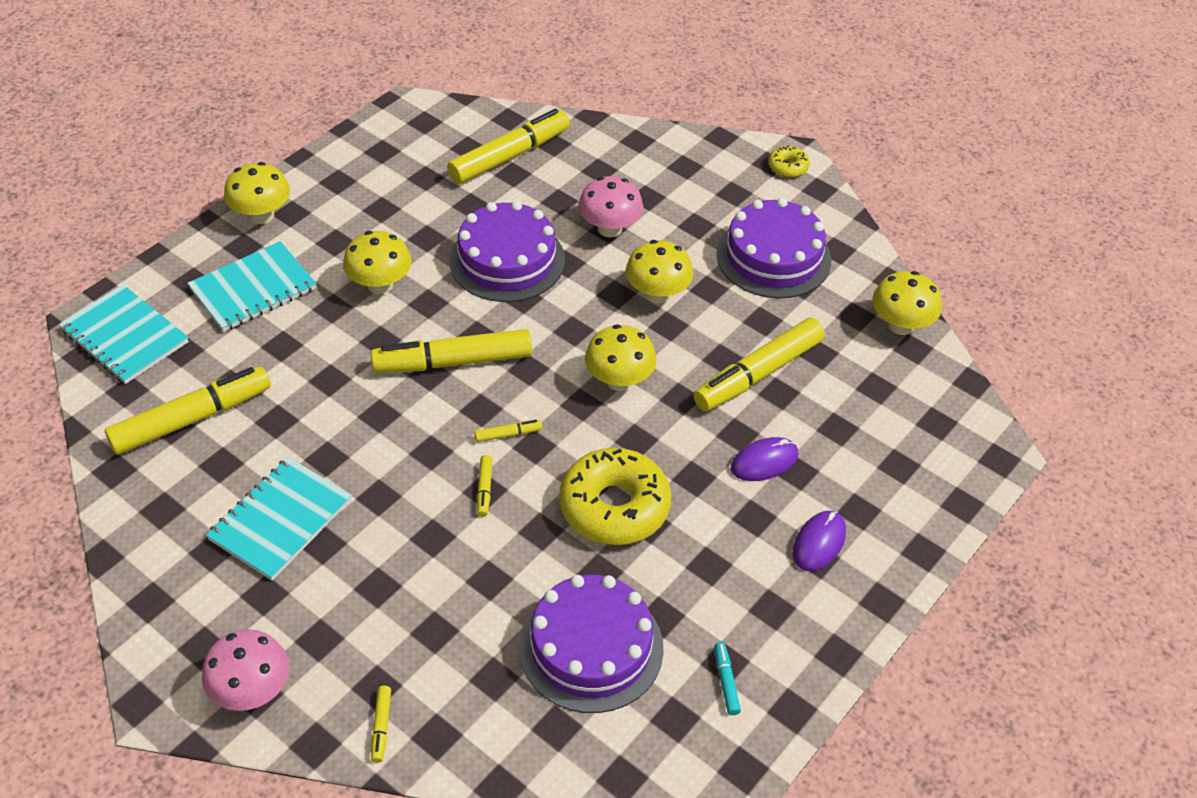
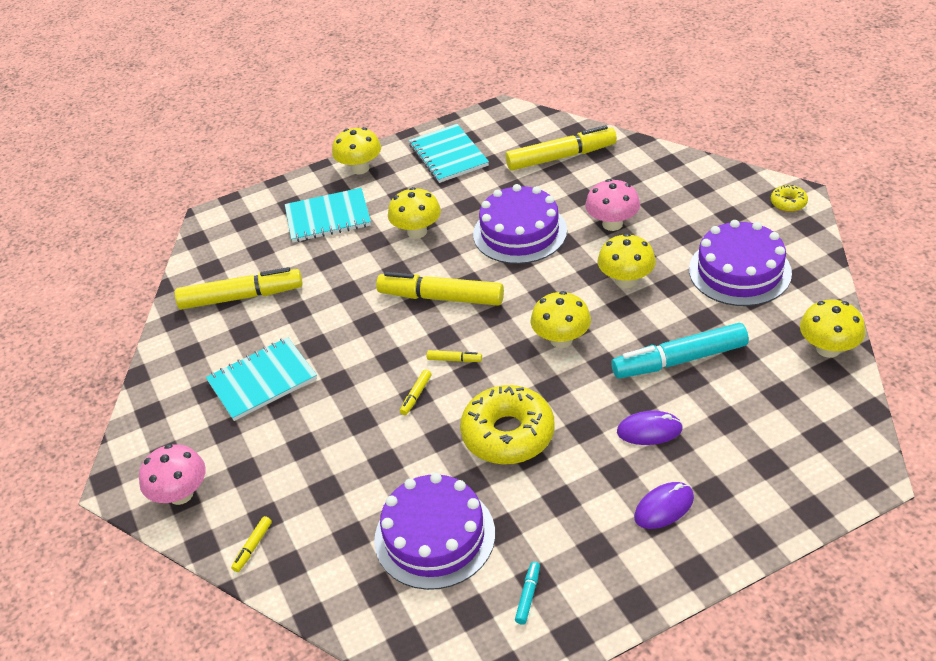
camera: 30 degrees right, 5 degrees down
(125, 336) = (228, 232): turquoise notebook -> turquoise notebook (448, 155)
(758, 374) = (680, 360): yellow marker -> turquoise marker

